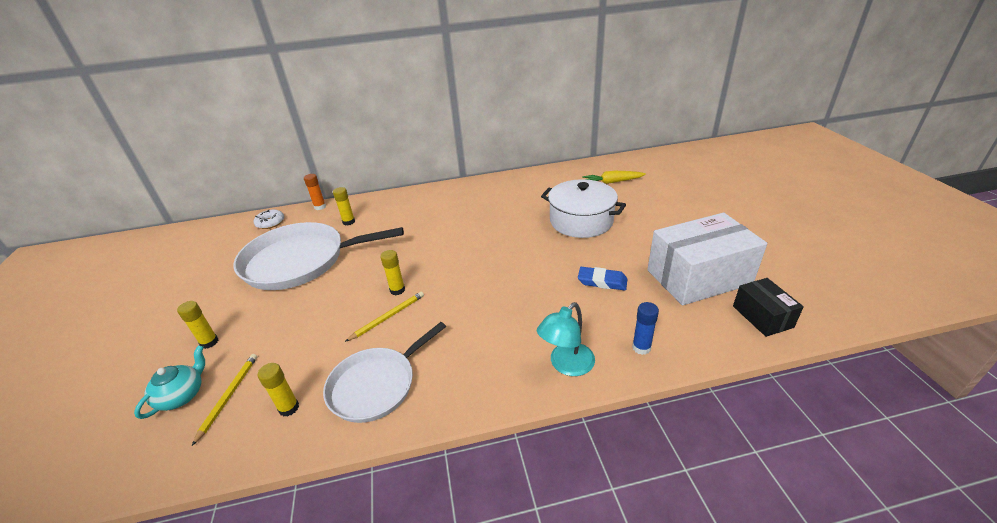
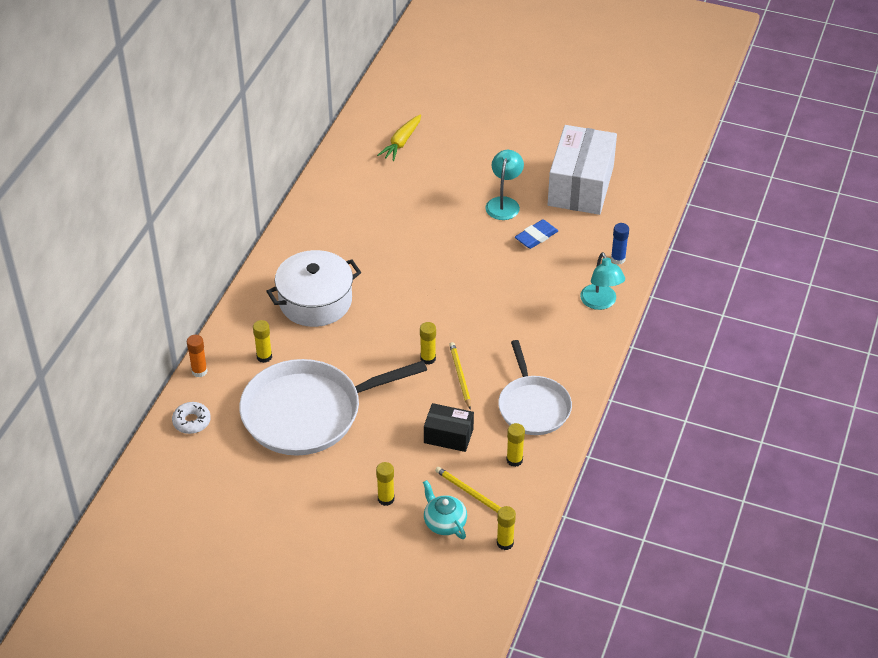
camera: 60 degrees left, 10 degrees up
(153, 461) = (505, 543): none -> yellow glue stick
(300, 261) = (308, 412): white pan -> white pan turned 45 degrees clockwise
(581, 221) = (444, 200): white pot -> white pot (315, 301)
(617, 247) = (504, 203): none -> turquoise lamp
(762, 316) = (643, 187): black box -> black box (448, 436)

